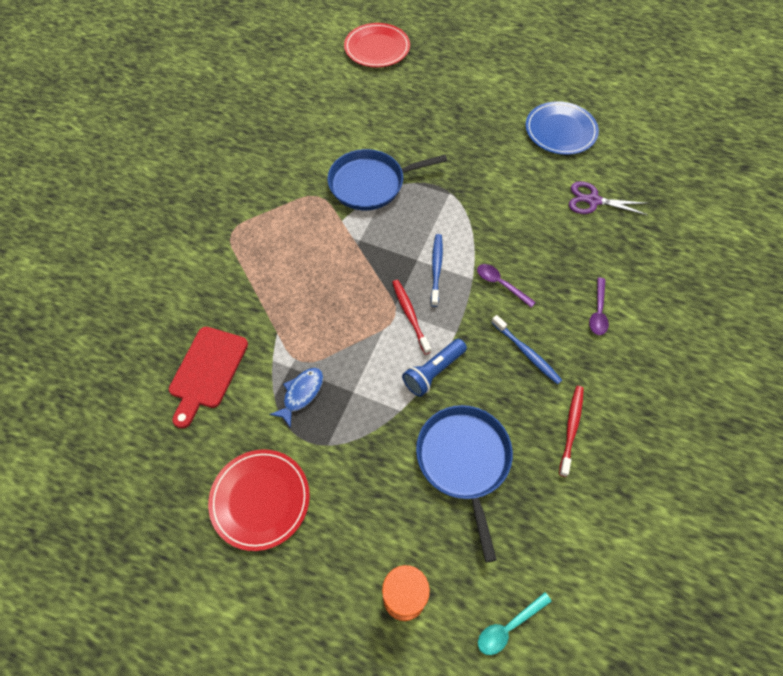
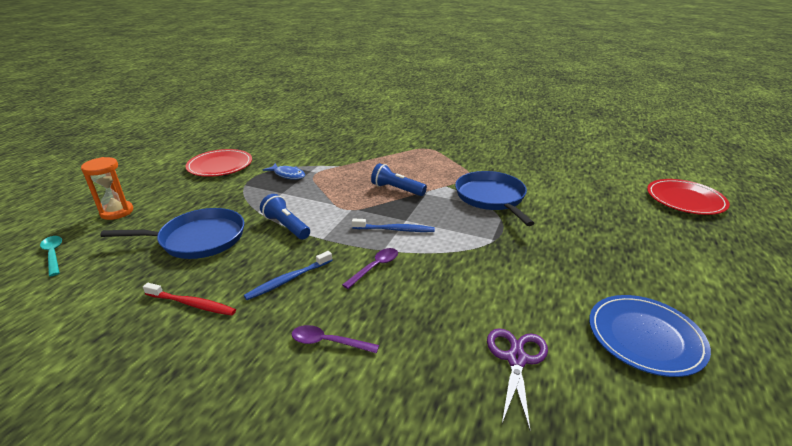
camera: 90 degrees right, 30 degrees down
(207, 371) = (316, 147): red cutting board -> none
(349, 267) = (396, 189): none -> blue flashlight
(410, 315) = (345, 216): red toothbrush -> none

